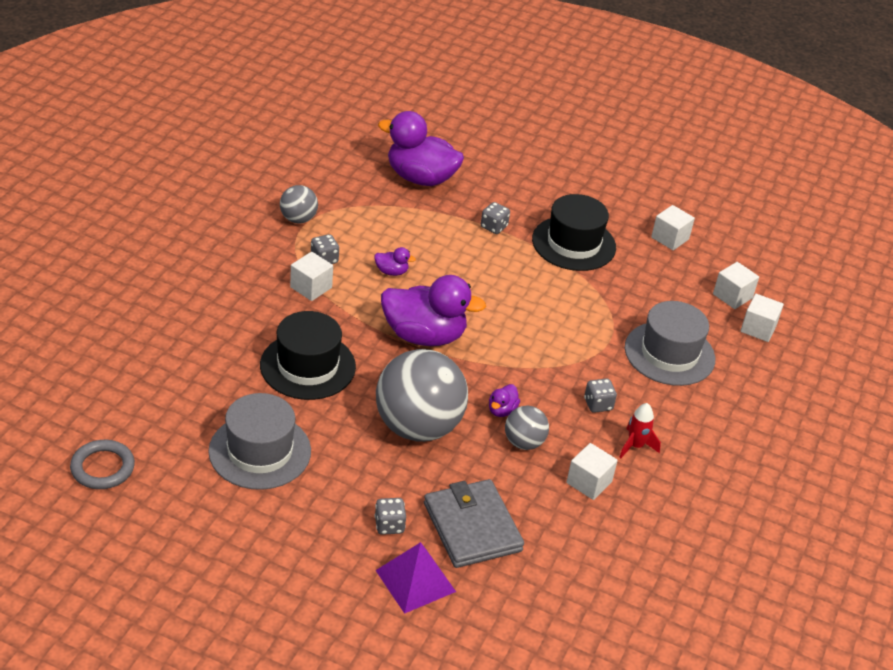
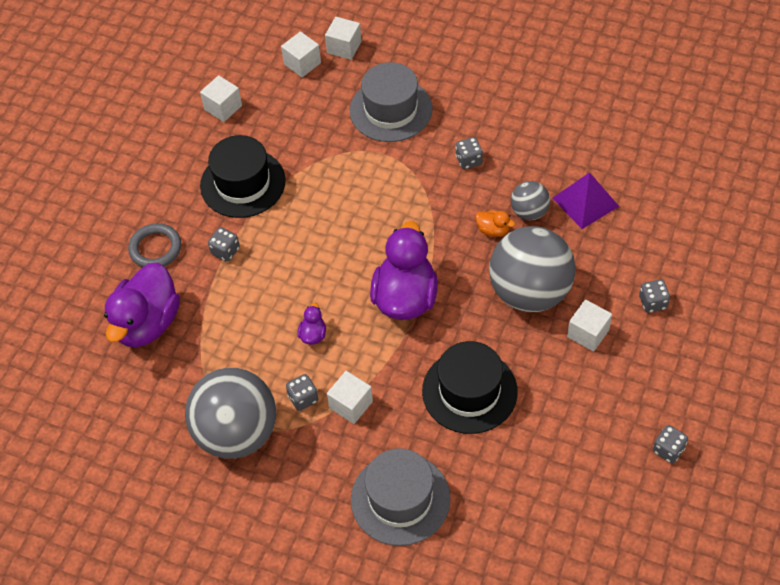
camera: 85 degrees left, 15 degrees up
(102, 468) = (650, 546): grey ring -> grey ring (155, 248)
(204, 502) = (668, 450): none -> grey dice
(260, 451) = (593, 415): grey hat -> grey hat (400, 499)
(298, 219) = (237, 433): grey ball -> grey ball, size x2.07
(415, 581) = (706, 278): purple pyramid -> purple pyramid (585, 202)
(472, 527) = (637, 243): grey wallet -> none
(502, 410) = (493, 230): purple duck -> orange duck
(589, 482) = (564, 165): white cube -> white cube (588, 333)
(635, 446) = (513, 134): red rocket -> none

